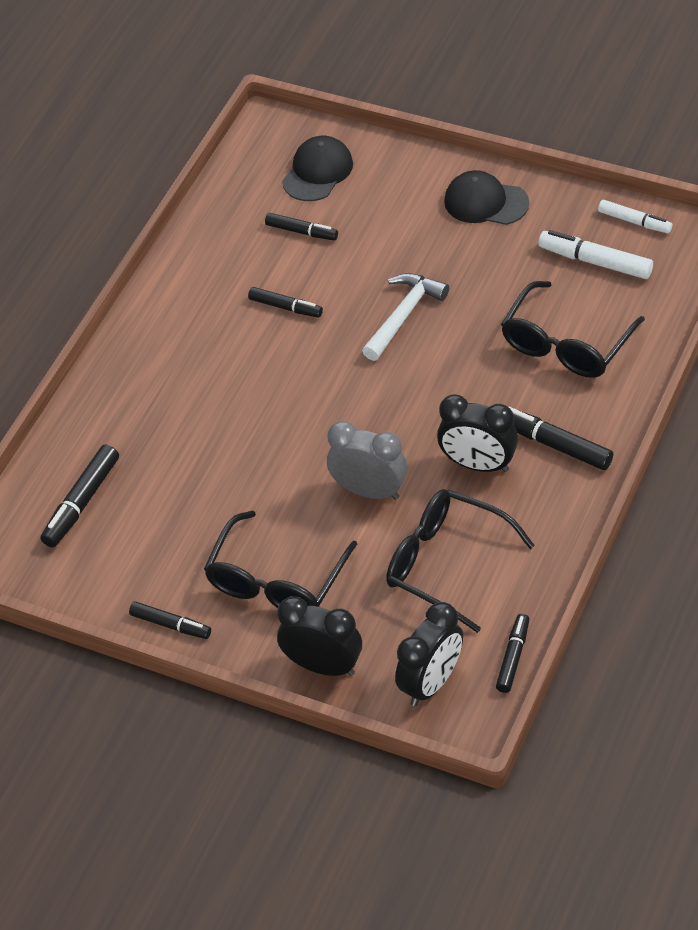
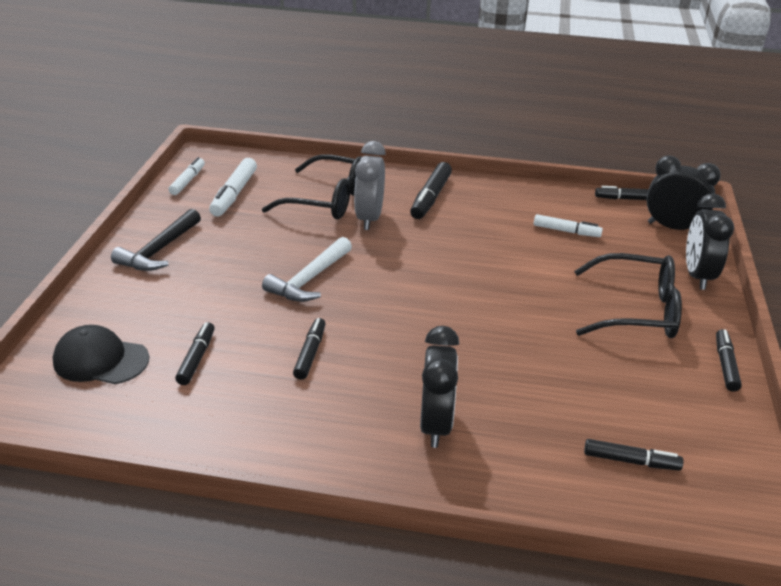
camera: 110 degrees left, 15 degrees down
(81, 502) = (631, 461): black marker -> black marker, size x0.66
(369, 491) = (516, 274): grey clock -> grey clock (369, 218)
(404, 316) = (309, 279): white hammer -> white hammer turned 75 degrees counterclockwise
(447, 564) = (566, 231): black glasses -> white marker
(478, 464) = (464, 227): black clock -> black clock (435, 424)
(485, 202) = (159, 250): black cap -> black hammer

